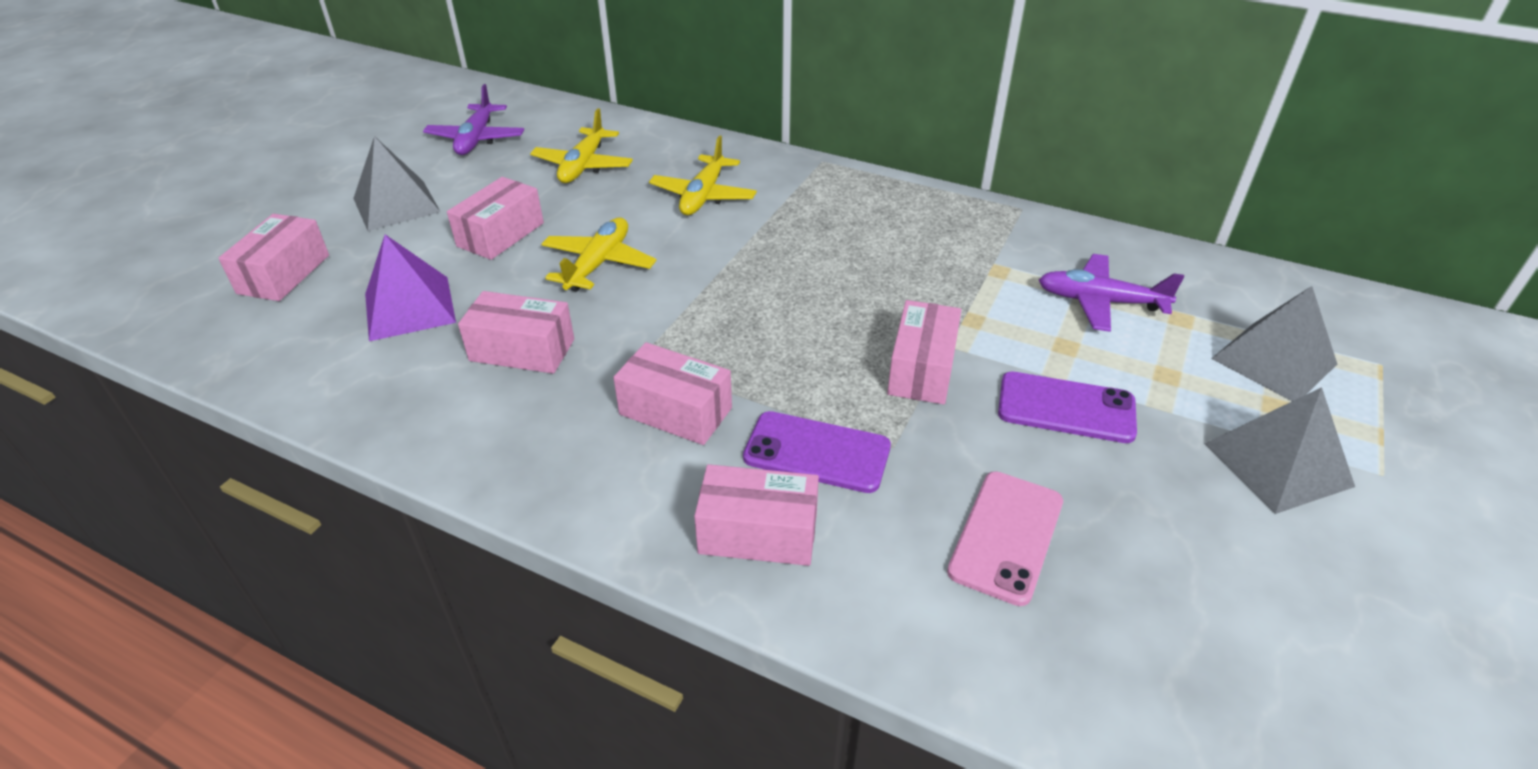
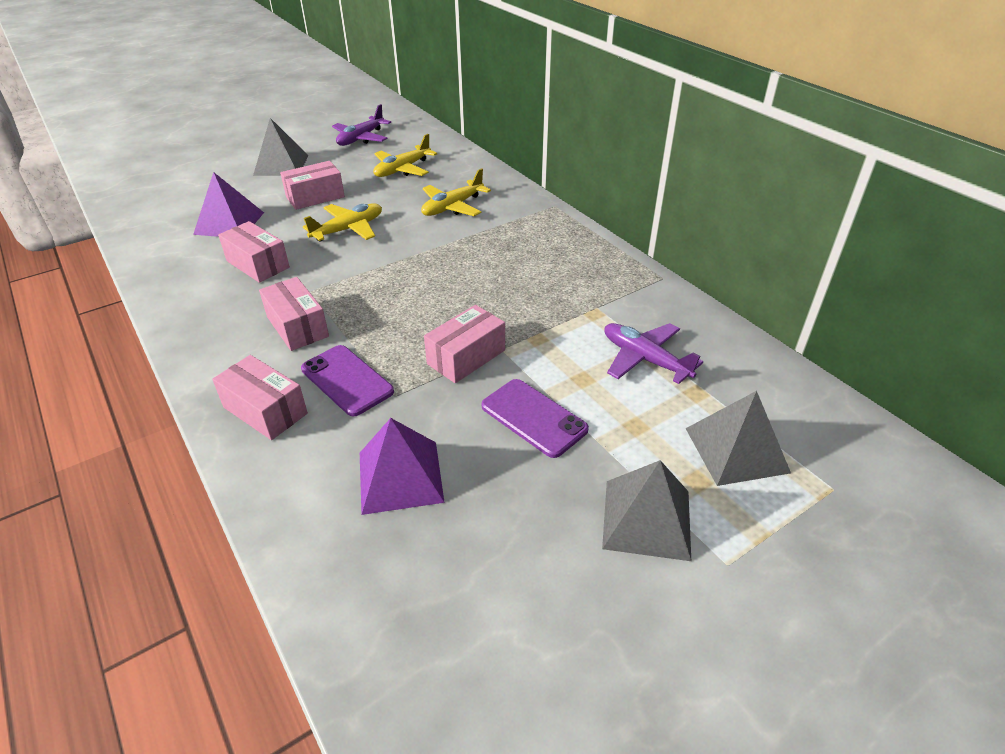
camera: 30 degrees right, 0 degrees up
(284, 274) = (192, 187): pink box -> none
(1006, 536) = (400, 477): pink phone -> purple pyramid

